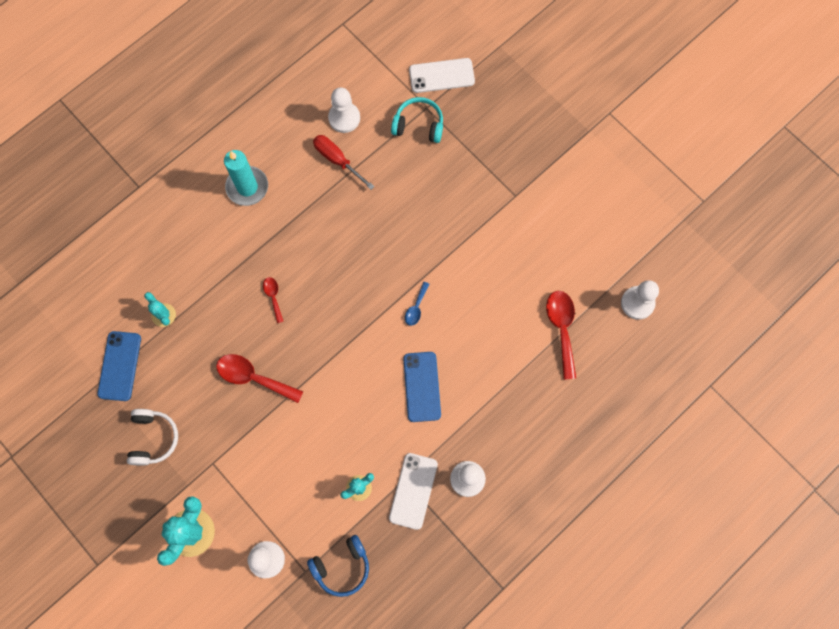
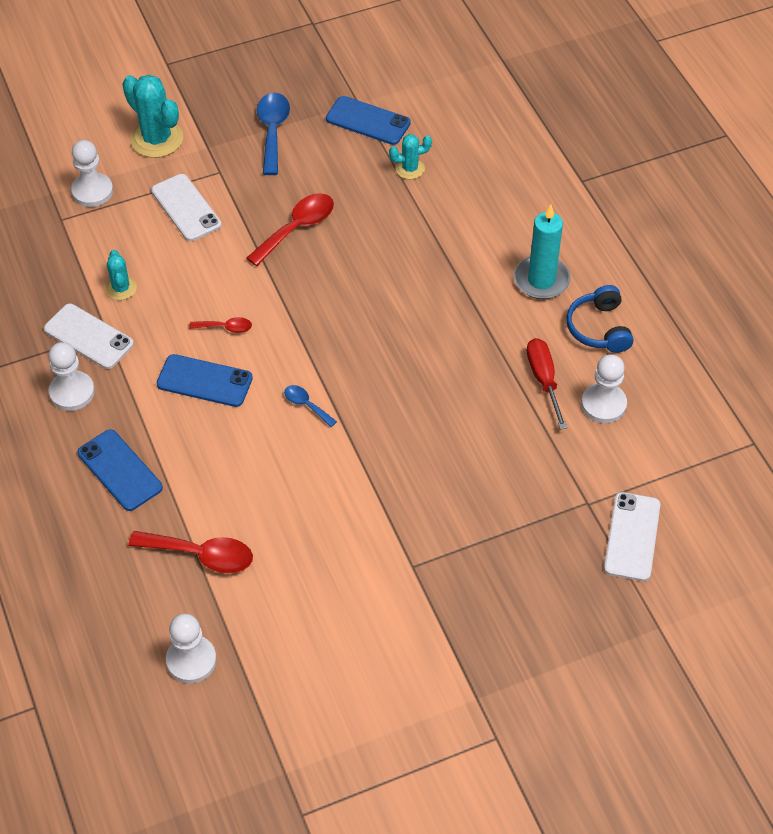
camera: 110 degrees right, 20 degrees down
(153, 438) = (273, 131): white headphones -> blue spoon
(260, 473) = (186, 208): none -> white phone
(273, 297) = (386, 270): red spoon -> red spoon (226, 328)
(337, 160) = (544, 380): red screwdriver -> red screwdriver turned 75 degrees counterclockwise
(342, 567) = (46, 251): blue headphones -> blue headphones (599, 328)
(418, 125) = (563, 485): turquoise headphones -> none
(519, 412) = (119, 470): none -> blue phone

